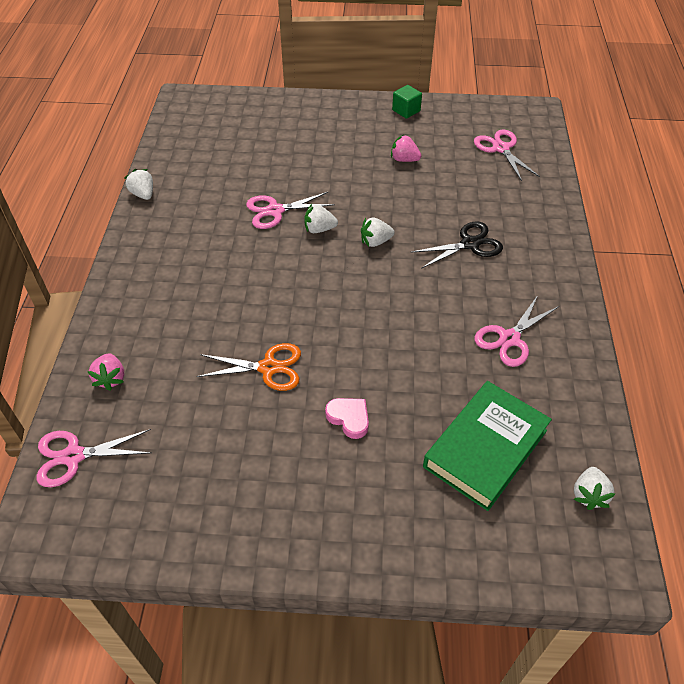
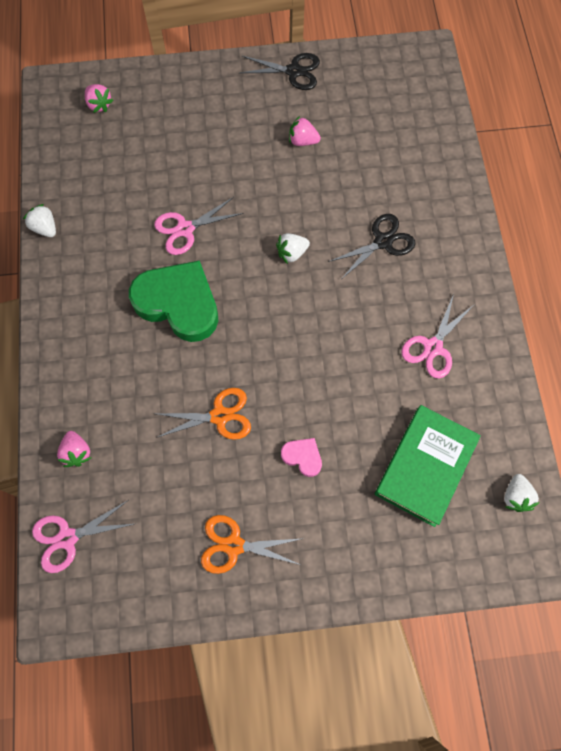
camera: 10 degrees left, 20 degrees up
(222, 114) = (99, 105): none -> pink strawberry
(252, 267) = (178, 303): none -> green heart
(252, 493) = (234, 545): none -> orange scissors
(319, 229) = (234, 246): white strawberry -> none
(406, 110) = (293, 71): green cube -> black scissors
(501, 148) = (398, 111): pink scissors -> none

